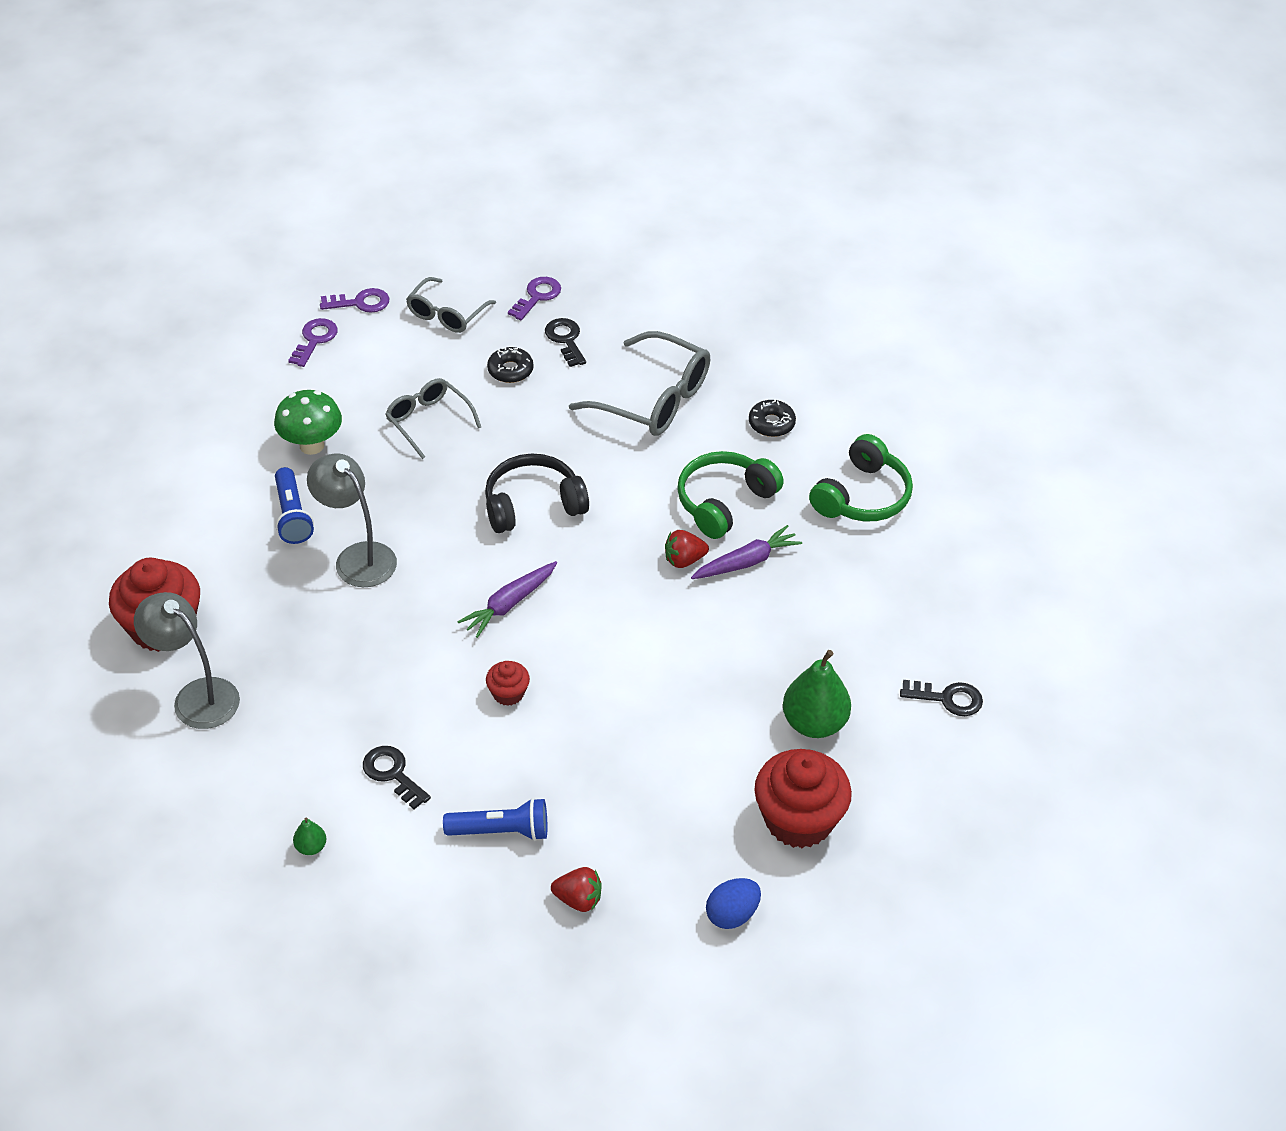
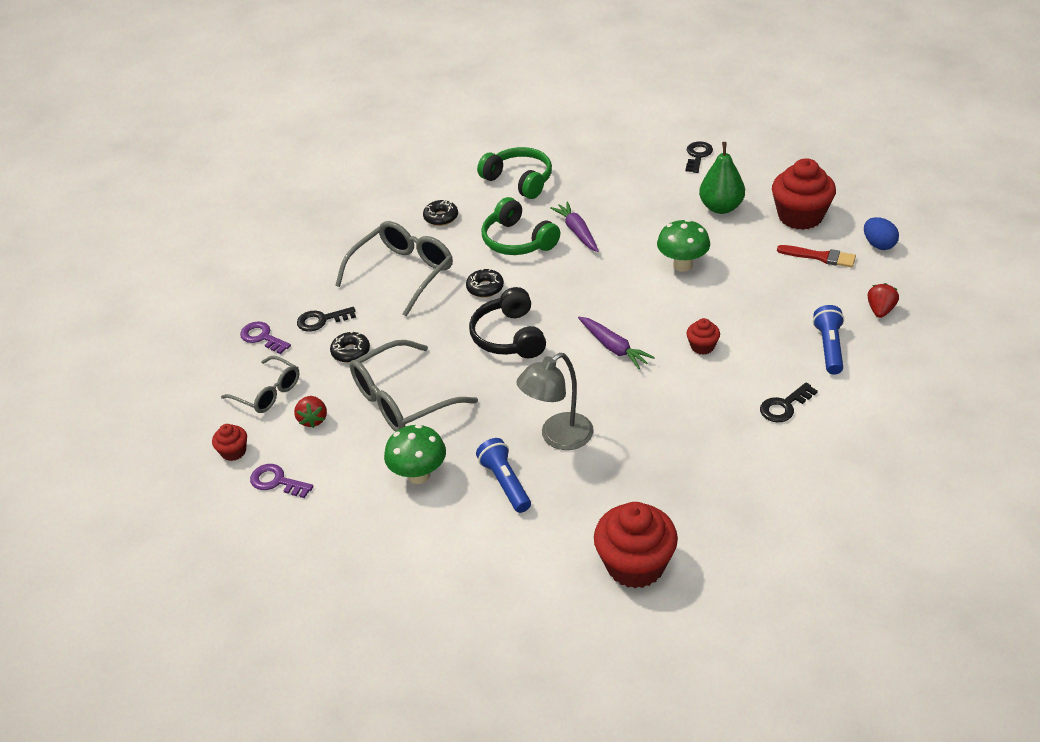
camera: 80 degrees left, 5 degrees down
(196, 696) = (714, 533): grey lamp -> none
(292, 516) = (505, 483): blue flashlight -> blue flashlight turned 105 degrees counterclockwise
(311, 847) = (860, 449): green pear -> none
(360, 303) = (233, 451): purple key -> red cupcake
(428, 421) = (403, 399): grey glasses -> grey glasses, size x1.61
(626, 476) = (485, 288): none -> black donut
(676, 675) = (682, 265): none -> green mushroom
(684, 560) = (573, 260): red strawberry -> red strawberry (313, 419)
(700, 837) = (820, 257): none -> red brush

